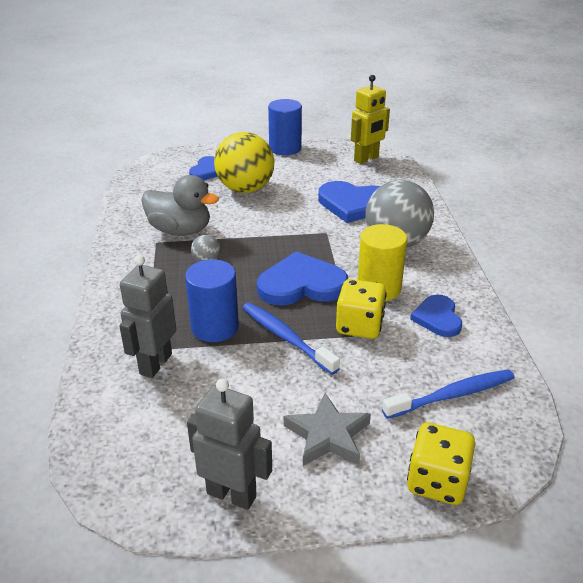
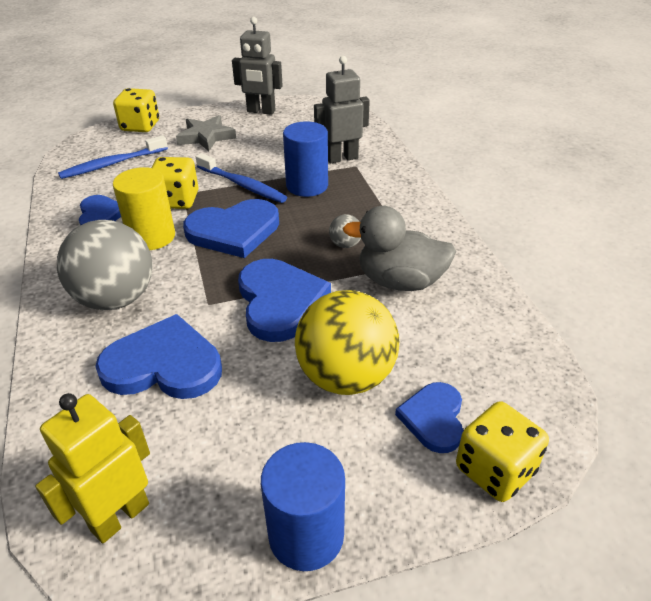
camera: 170 degrees right, 5 degrees up
(155, 364) = (342, 158): grey robot -> grey robot turned 120 degrees counterclockwise
(192, 155) = (495, 470): none -> yellow dice
(274, 228) = (280, 301): none -> blue heart

